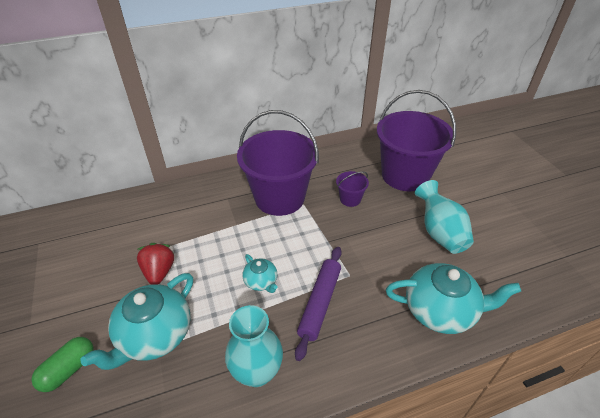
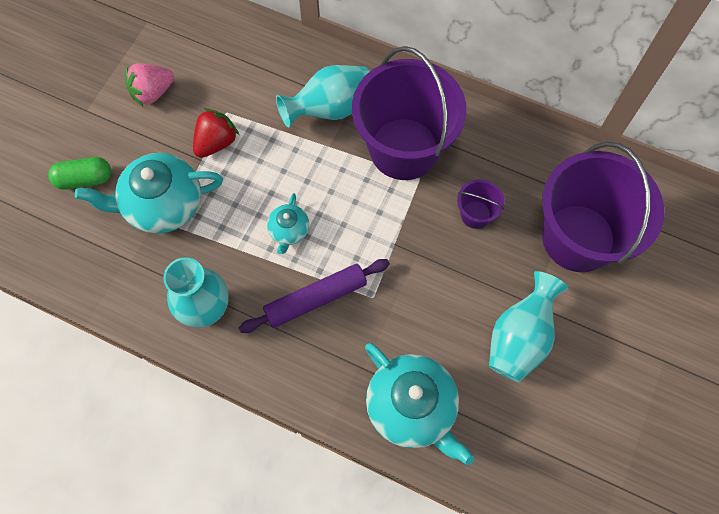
camera: 45 degrees right, 25 degrees up
(80, 277) = (152, 92): none -> pink strawberry
(217, 207) = (330, 109): none -> turquoise vase

